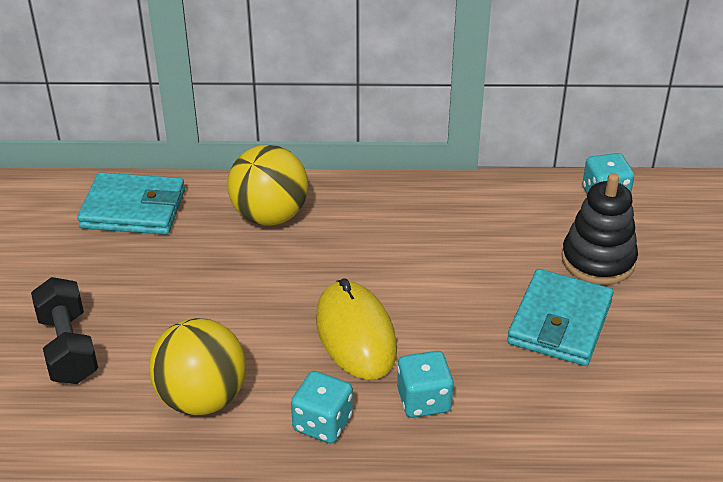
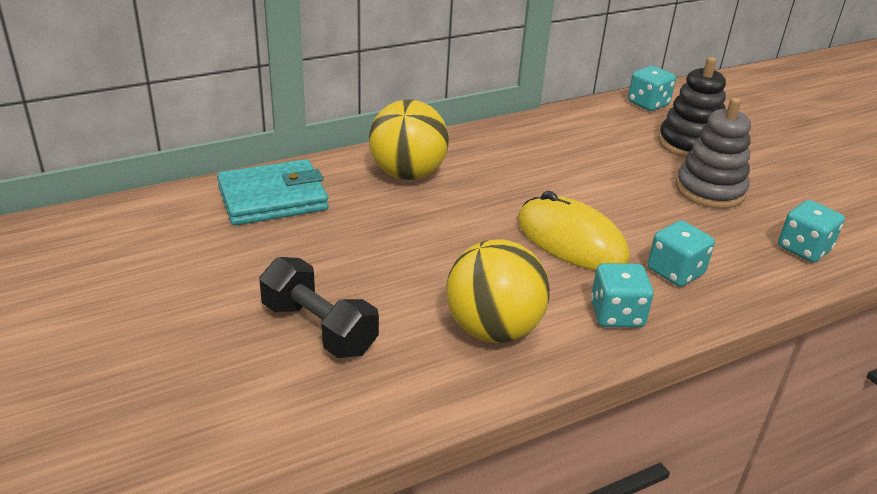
camera: 30 degrees left, 5 degrees down
(560, 322) = (710, 190): turquoise wallet -> grey stacking toy
(589, 421) = (803, 249): none -> turquoise dice

